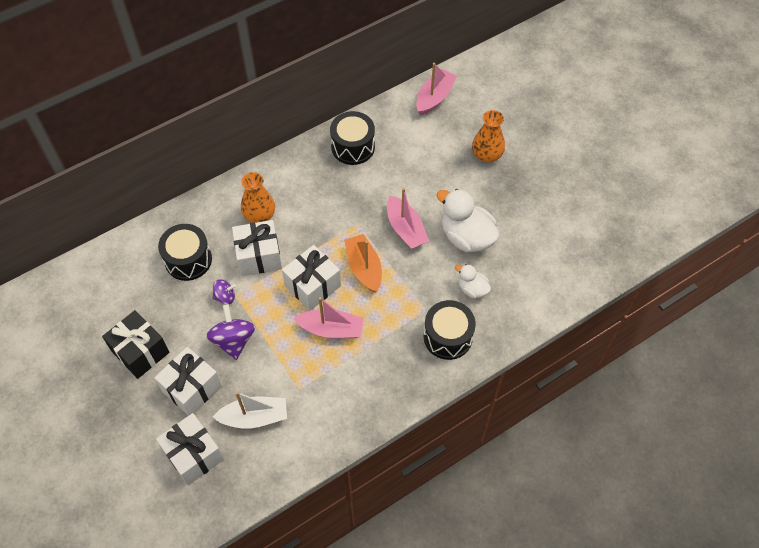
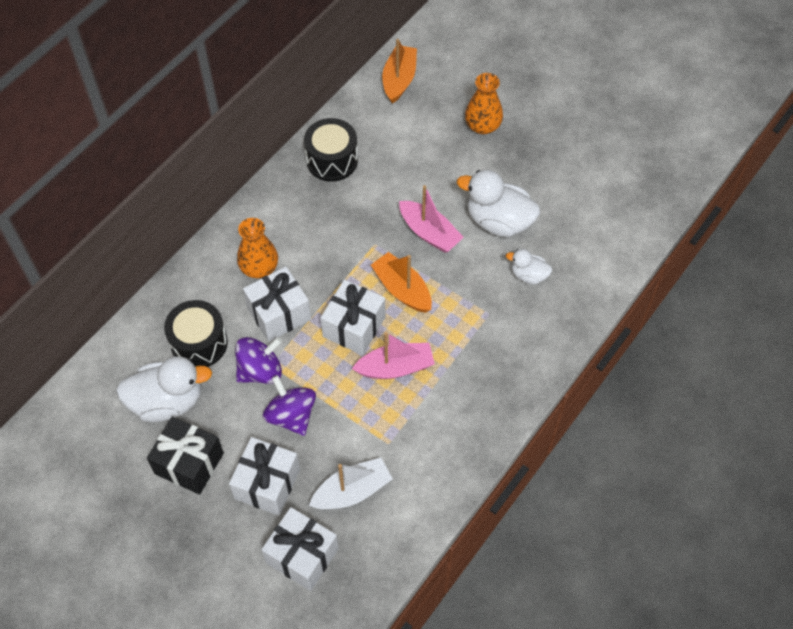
camera: 20 degrees left, 0 degrees up
(145, 297) = (167, 401): none -> white duck
(225, 297) = (260, 370): purple spinning top -> purple spinning top, size x1.73
(434, 97) = (399, 79): pink boat -> orange boat
(448, 337) = (524, 334): black drum -> none

